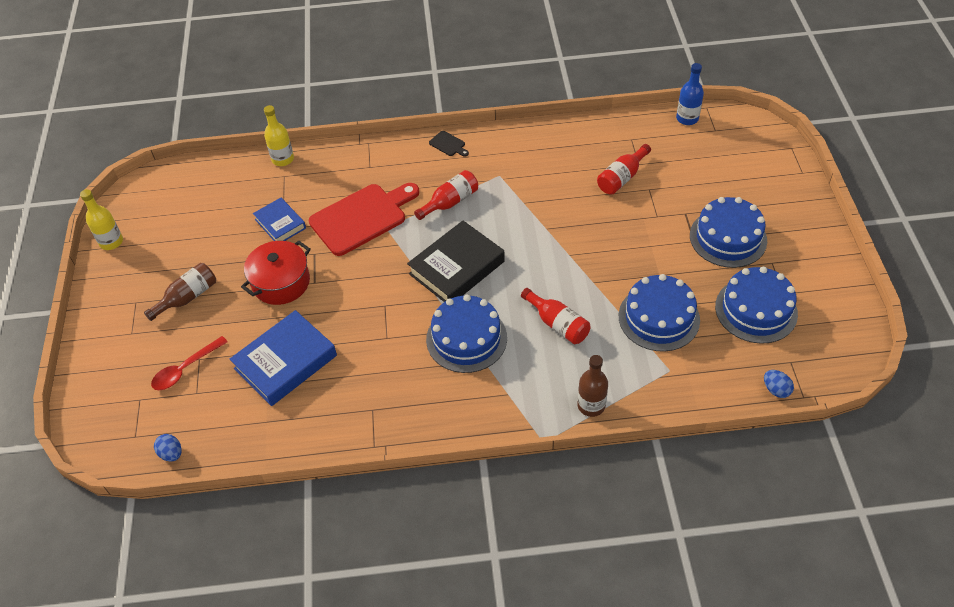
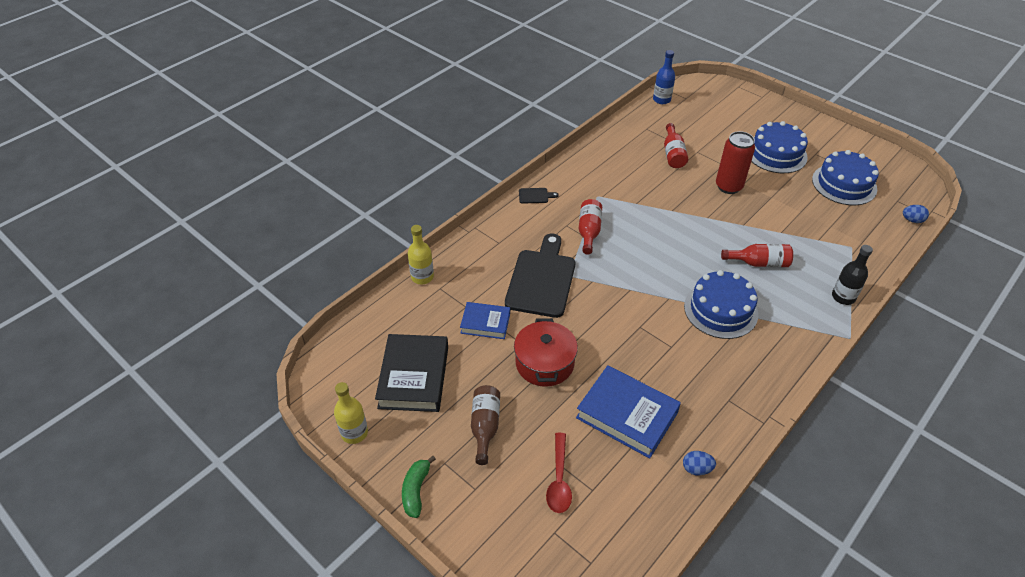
camera: 45 degrees left, 5 degrees down
(99, 307) = (416, 490): none -> green banana
(171, 453) = (637, 549): blue egg -> blue egg (696, 469)
(285, 362) = (627, 415): blue book -> blue book turned 60 degrees counterclockwise
(362, 217) = (541, 279): red cutting board -> black cutting board
(456, 267) = (652, 270): black book -> black book (413, 377)
(591, 405) = (843, 297): brown bottle -> black bottle
(631, 239) = (728, 186): none -> red can
(659, 318) = (805, 221): blue cake -> none

